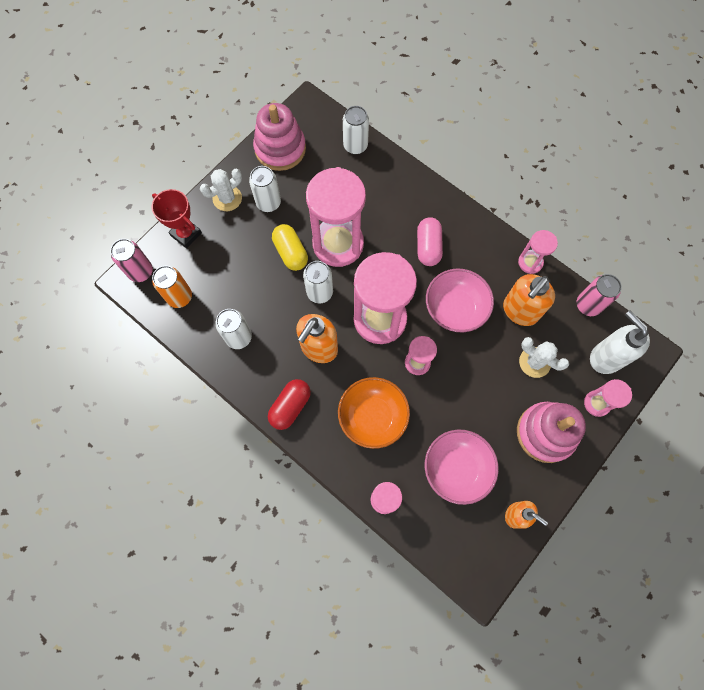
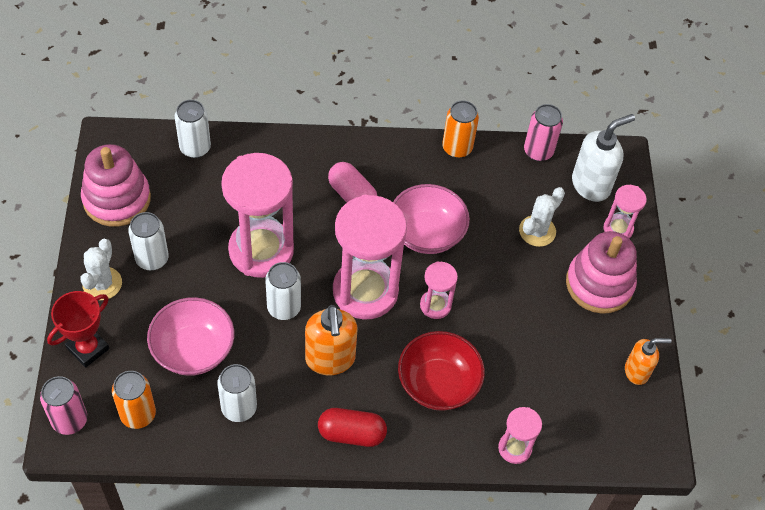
camera: 45 degrees left, 15 degrees down
(186, 234) = (88, 348): red trophy -> red trophy turned 45 degrees counterclockwise
(290, 406) = (351, 433): red capsule -> red capsule turned 75 degrees counterclockwise
(291, 252) = (220, 290): yellow capsule -> none
(372, 417) = (438, 383): orange bowl -> red bowl
(456, 469) = (553, 371): pink bowl -> pink bowl (193, 350)
(519, 311) = (485, 196): orange soap dispenser -> none
(530, 262) = (457, 148): pink hourglass -> orange can
(534, 362) = (537, 231): white cactus -> white cactus turned 45 degrees counterclockwise
(606, 357) = (591, 185): white soap dispenser -> white soap dispenser turned 135 degrees clockwise

